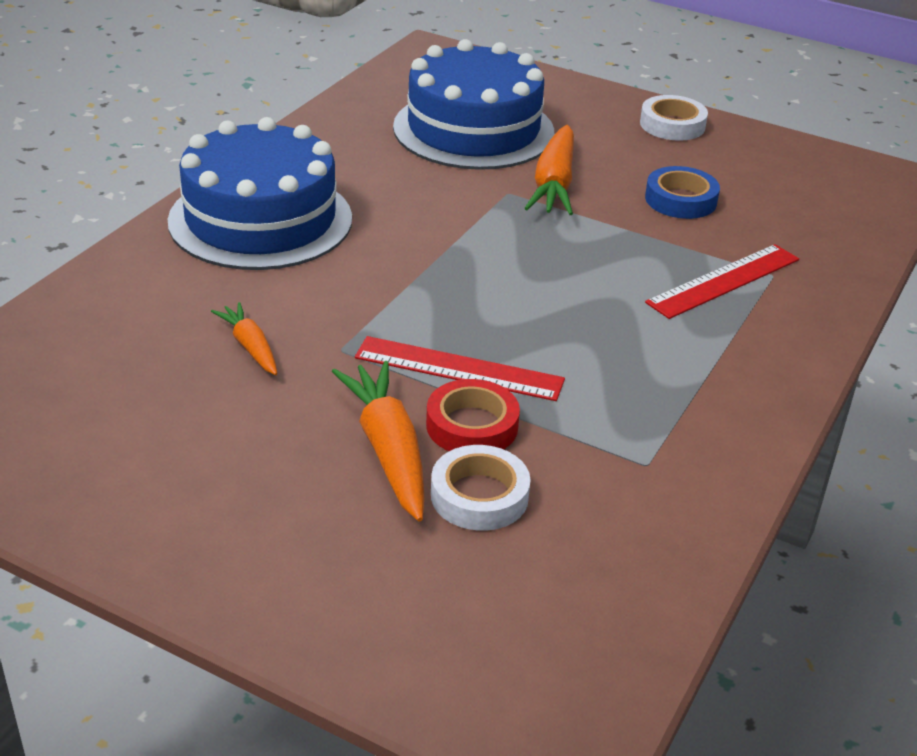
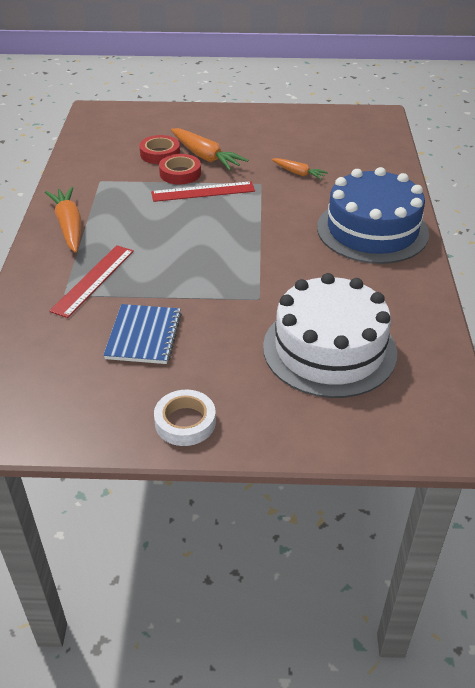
camera: 155 degrees right, 5 degrees up
(473, 130) = (329, 349): blue cake -> white cake
(479, 496) = (160, 154): white tape -> red tape
(554, 184) = (236, 317): orange carrot -> orange carrot (69, 226)
(680, 200) = (144, 336): blue tape -> blue notebook

